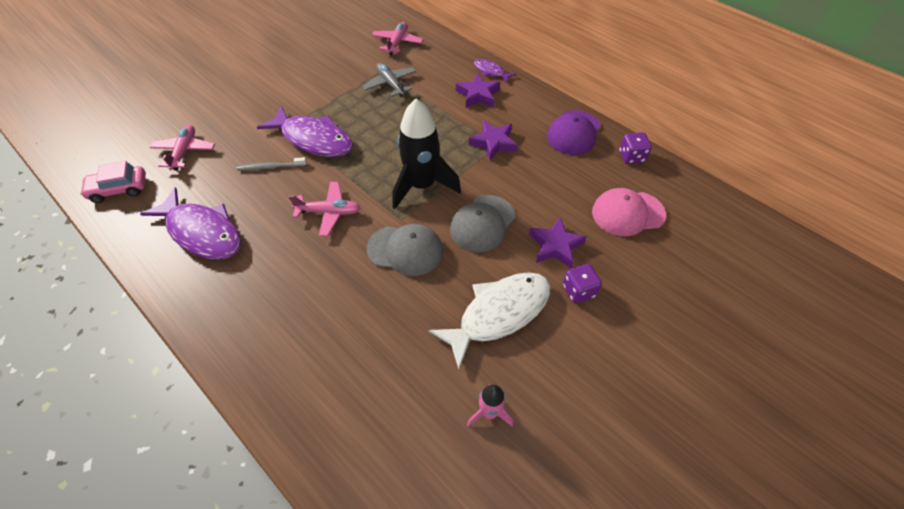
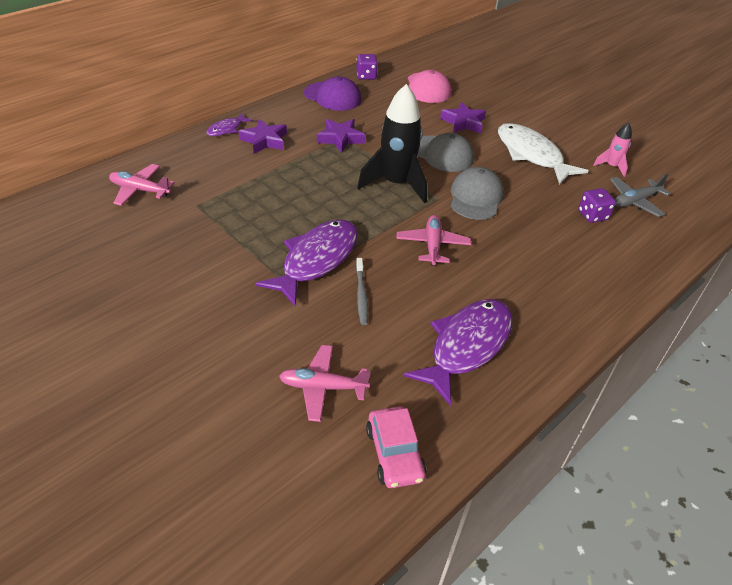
camera: 90 degrees left, 10 degrees down
(390, 84) = (226, 198): grey plane -> grey plane (635, 201)
(578, 291) = (504, 119): purple dice -> purple dice (592, 215)

